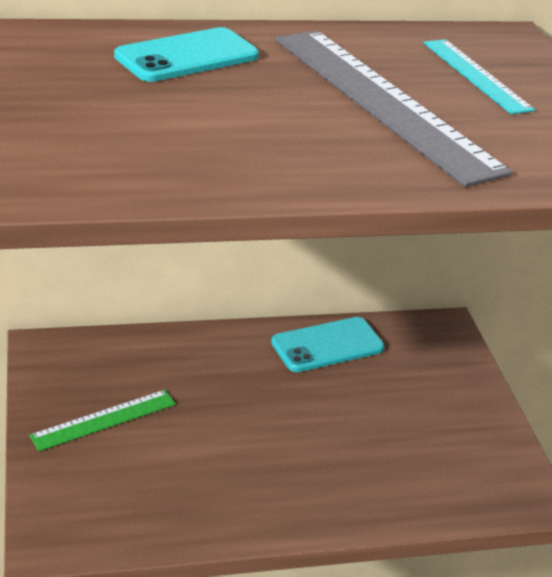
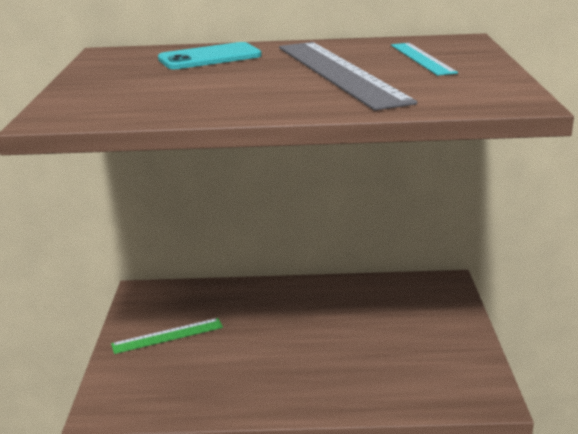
camera: 15 degrees right, 10 degrees down
(327, 345) = (350, 292): turquoise phone -> none

